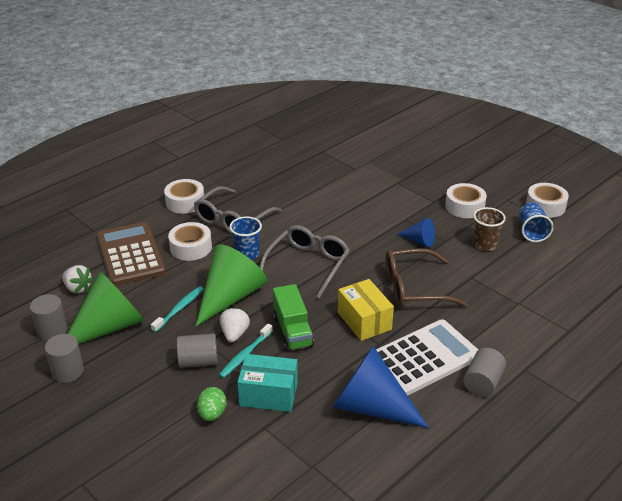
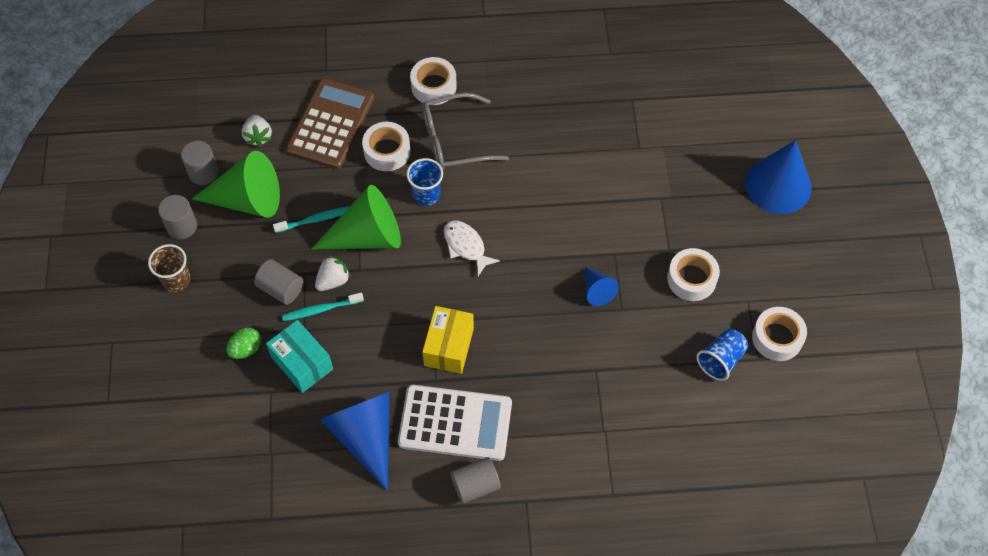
camera: 40 degrees right, 25 degrees up
(292, 331) = (380, 313): green truck -> none
(308, 265) = (466, 246): grey glasses -> white fish
(413, 288) = (529, 343): brown glasses -> none
(452, 147) = (778, 185): none -> blue cone
(485, 245) = (654, 341): brown cup -> brown cup (176, 280)

